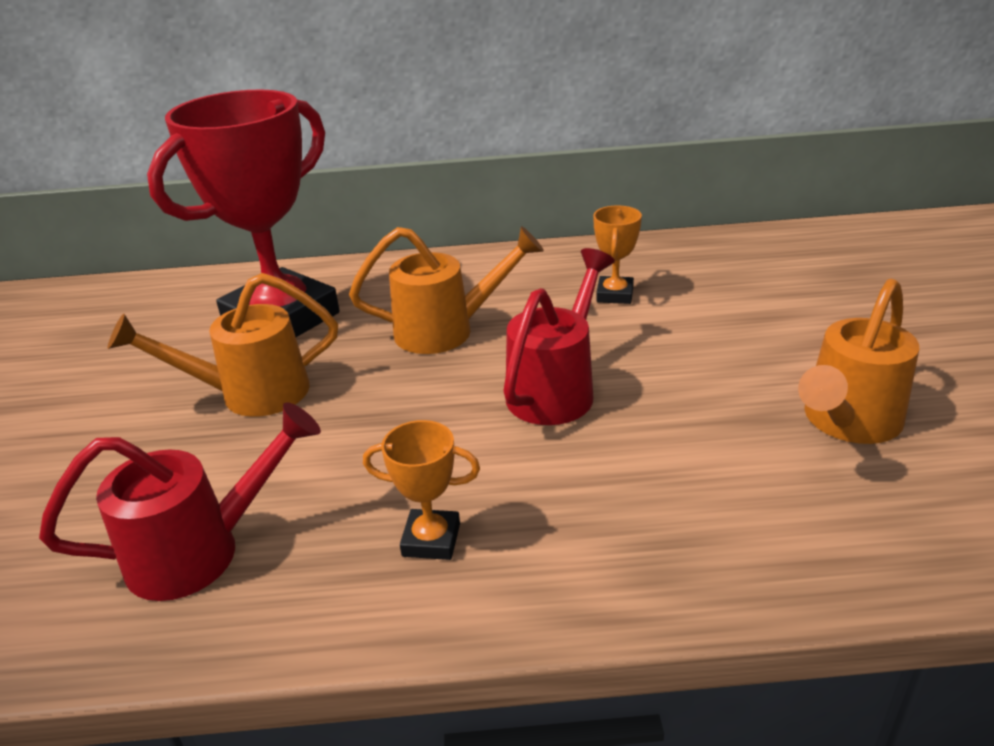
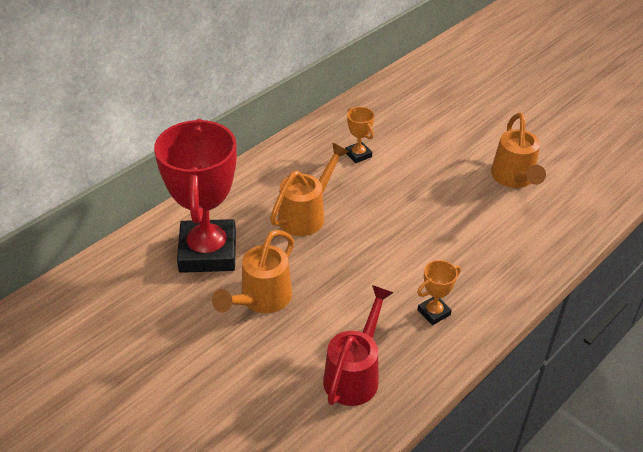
camera: 45 degrees left, 10 degrees up
(556, 389) = (395, 220): red watering can -> none

